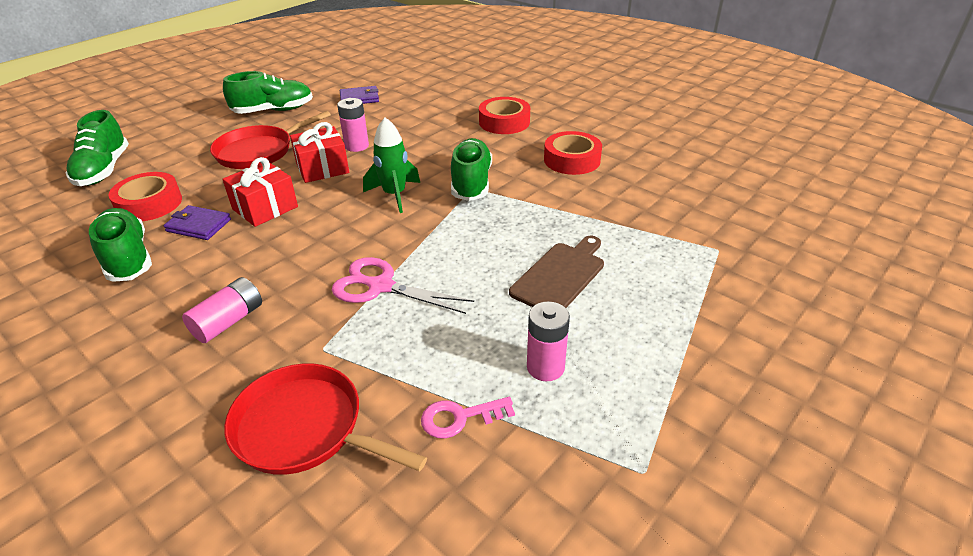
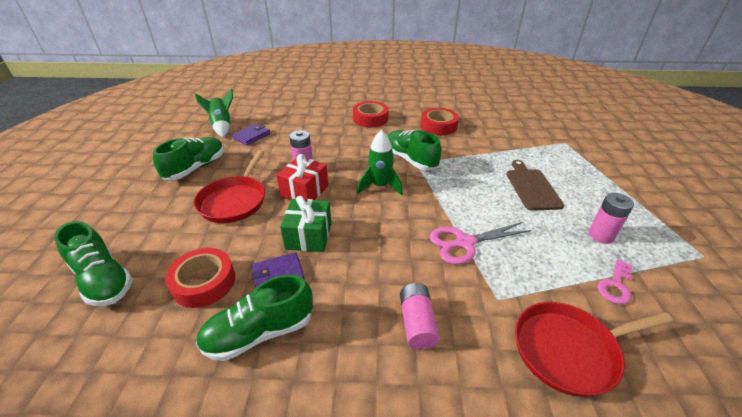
camera: 40 degrees left, 0 degrees up
(128, 258) = (260, 332): green shoe -> green shoe turned 45 degrees counterclockwise
(265, 208) = (309, 236): red gift -> green gift
(349, 79) = (222, 126): none -> green rocket

